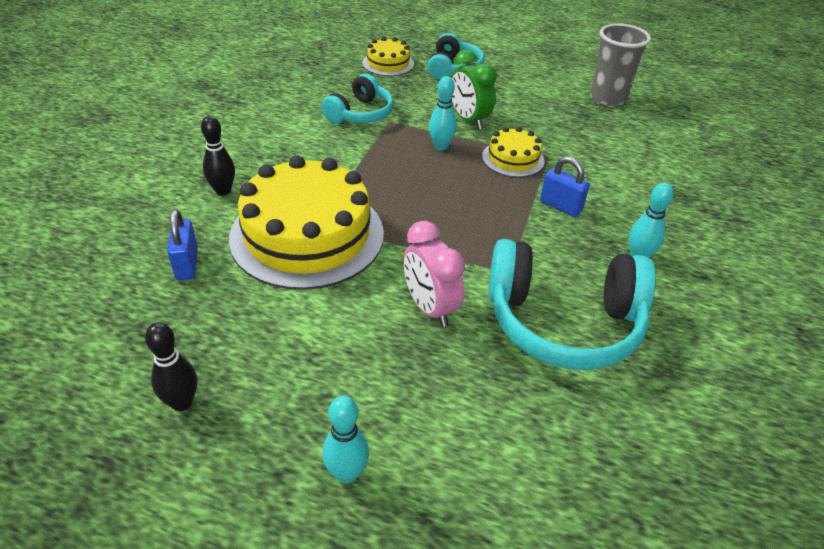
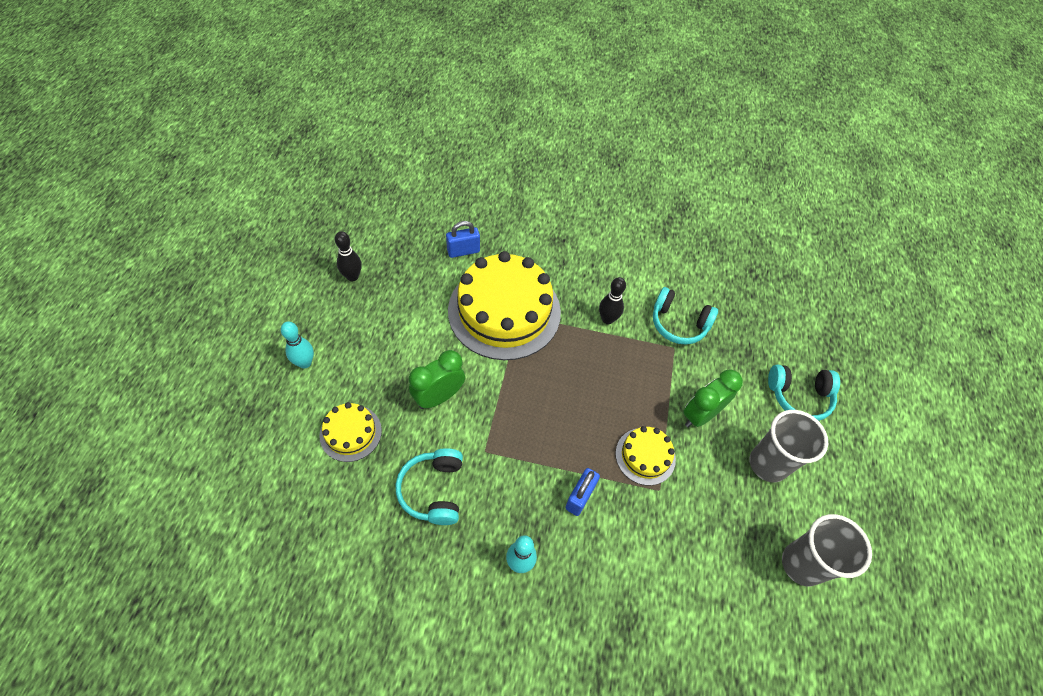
camera: 80 degrees right, 15 degrees up
(223, 191) = (543, 252): black bowling pin -> black bowling pin (607, 319)
(388, 63) = (781, 336): yellow cake -> yellow cake (350, 433)
(430, 308) = (439, 397): pink clock -> green clock
(441, 146) = (646, 392): turquoise bowling pin -> none
(519, 96) = (768, 464): none -> grey cup
(563, 321) = (433, 490): turquoise headphones -> turquoise headphones, size x0.58

